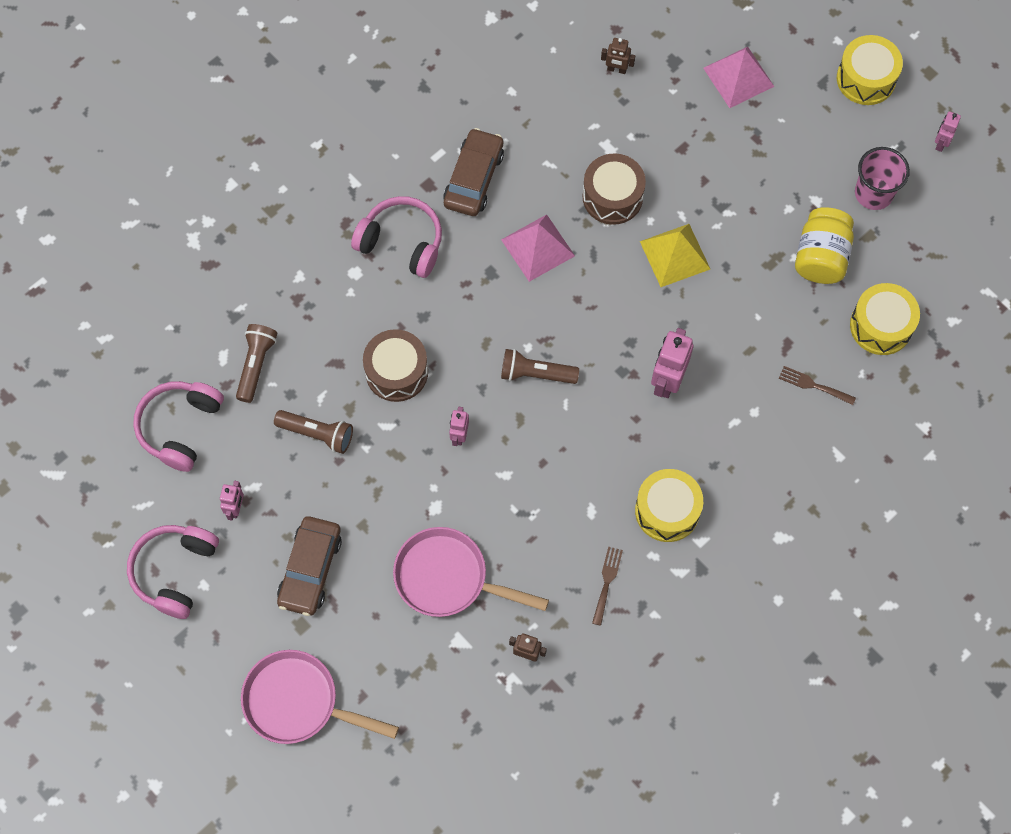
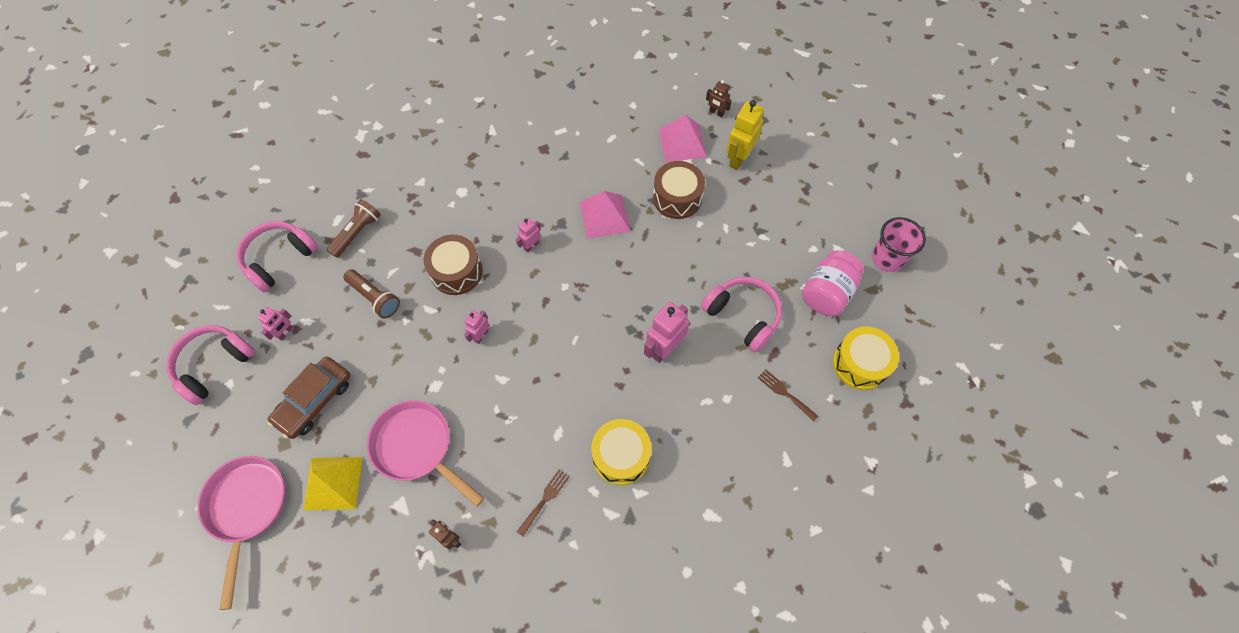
camera: 20 degrees right, 5 degrees down
(298, 702) = (247, 508): pink pan -> pink pan turned 45 degrees clockwise
(402, 242) = (505, 181): pink headphones -> pink headphones (743, 316)
(473, 178) = (579, 154): brown car -> none
(535, 374) = (561, 308): brown flashlight -> none
(664, 122) = (738, 158): none -> yellow robot
(675, 255) = (709, 255): yellow pyramid -> yellow pyramid (333, 483)
(738, 77) = (807, 144): pink pyramid -> pink pyramid (682, 142)
(821, 257) = (827, 293): yellow jar -> pink jar
(866, 79) = (908, 173): yellow drum -> none
(940, 143) = (955, 237): pink robot -> pink robot (531, 246)

